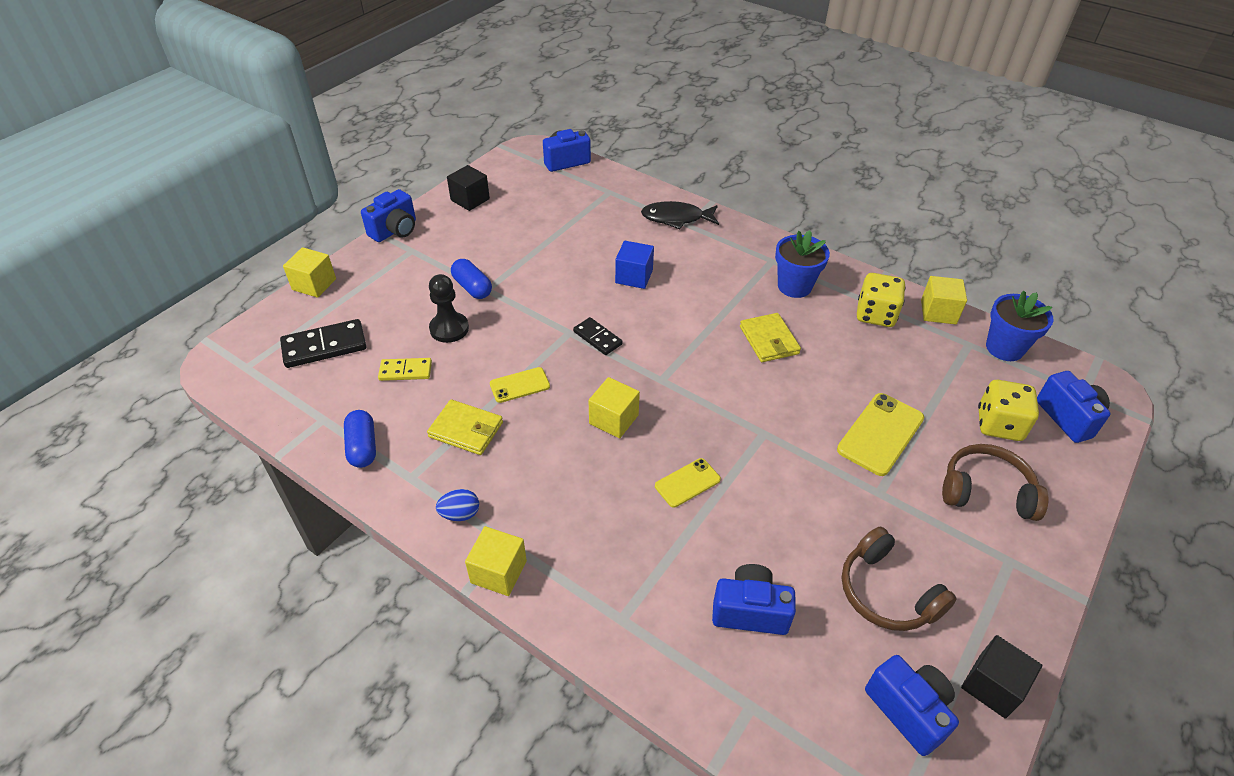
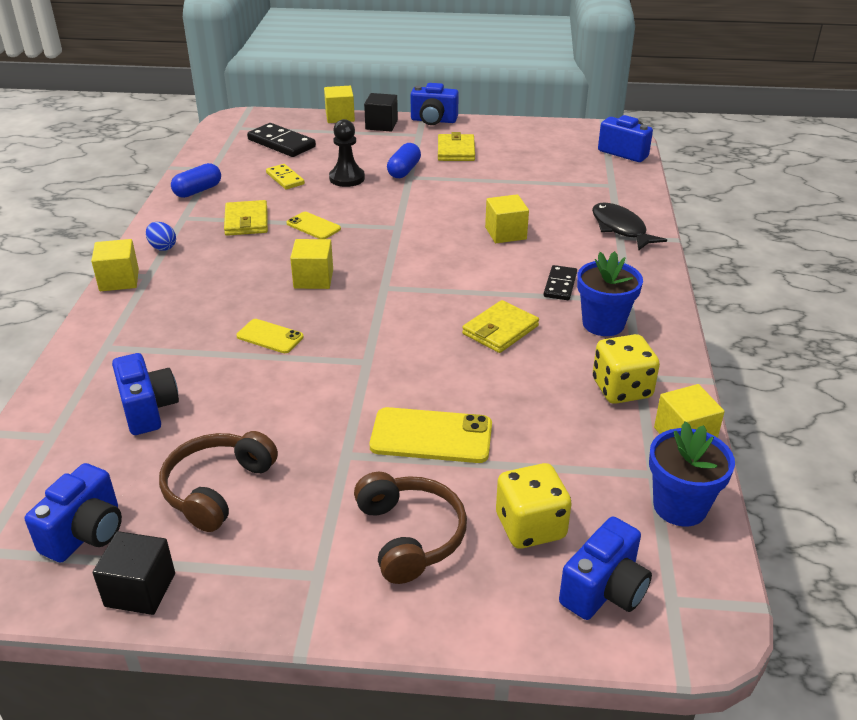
camera: 60 degrees right, 10 degrees down
(468, 242) = (456, 151): none -> yellow wallet
(470, 199) = (510, 133): black cube -> black cube (381, 125)
(597, 338) = (404, 241): black domino -> black domino (560, 285)
(634, 276) = (505, 233): blue cube -> yellow cube

